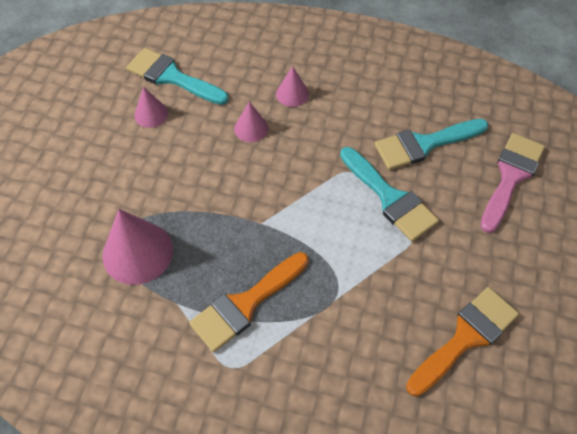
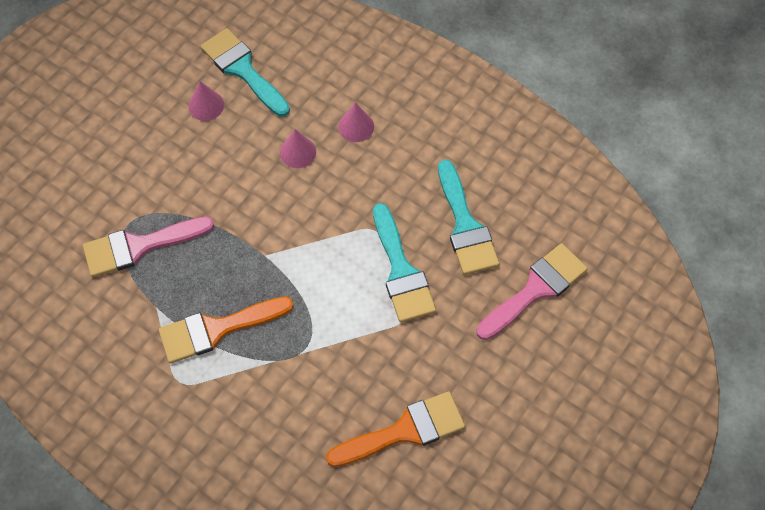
camera: 20 degrees right, 5 degrees up
(137, 252) = (139, 246): pink cone -> pink brush
(424, 144) = (465, 225): turquoise brush -> turquoise brush turned 105 degrees counterclockwise

